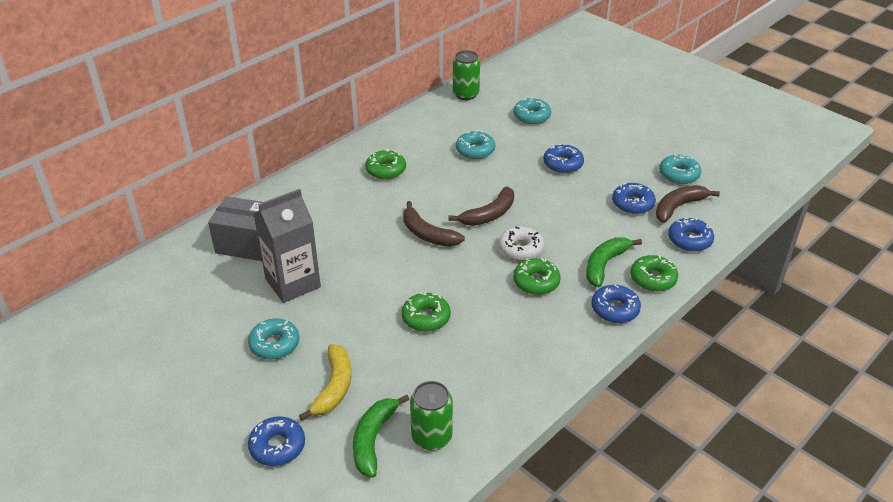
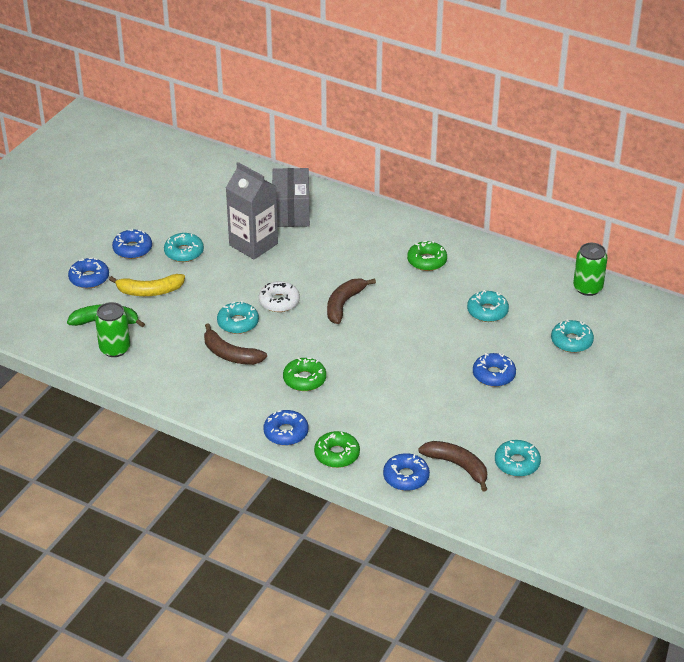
camera: 75 degrees right, 0 degrees up
(426, 317) = (238, 323): green donut -> turquoise donut
(489, 215) = (388, 337): brown banana -> brown banana (230, 354)
(520, 249) = (346, 364): white donut -> white donut (279, 302)
(605, 265) = (345, 420): green banana -> none
(632, 203) = (448, 432): blue donut -> blue donut (132, 249)

